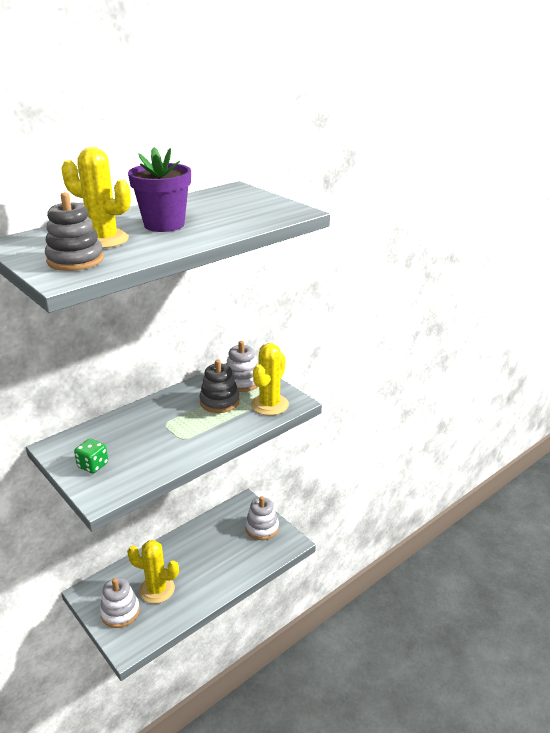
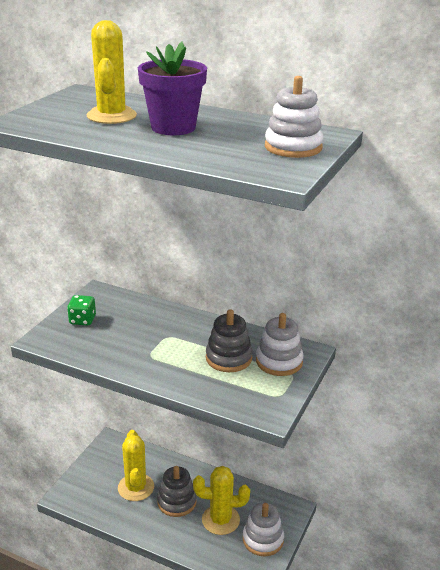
camera: 65 degrees right, 0 degrees up
(75, 260) = (55, 117): grey stacking toy -> grey stacking toy (177, 502)
(120, 612) = (99, 473): white stacking toy -> white stacking toy (293, 147)
(269, 405) = (249, 395): yellow cactus -> yellow cactus (220, 520)

